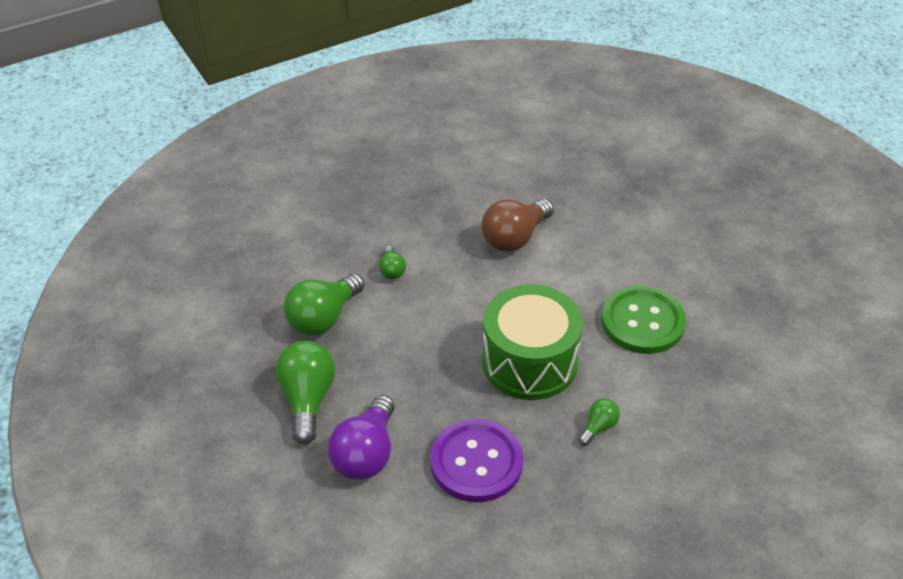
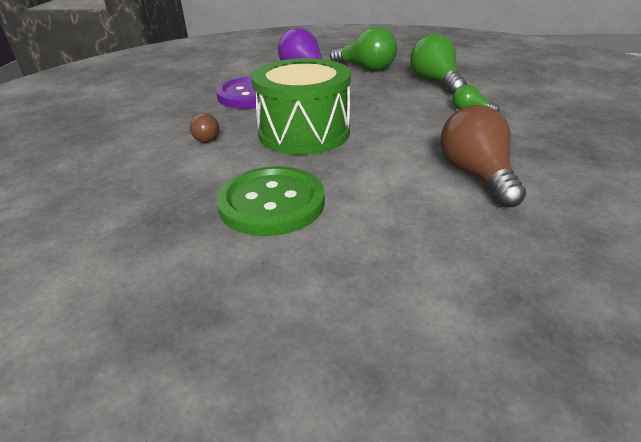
camera: 125 degrees right, 10 degrees down
(598, 427) = (206, 138): green light bulb -> brown light bulb

